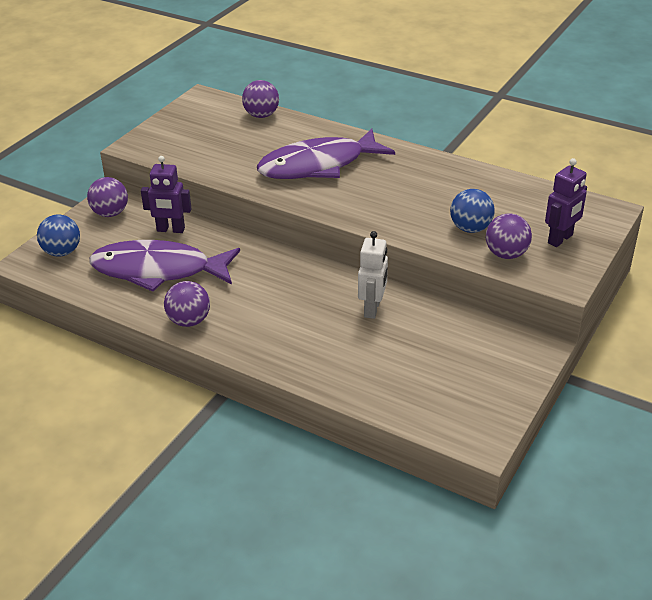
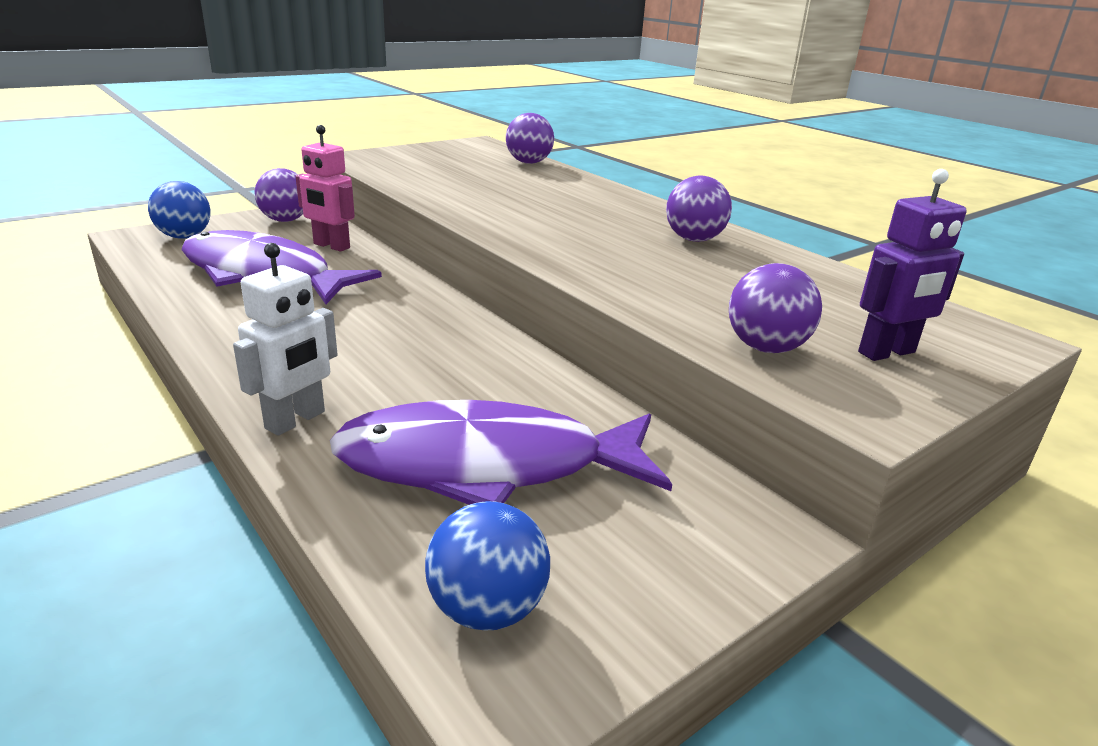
camera: 20 degrees right, 10 degrees down
(170, 230) = (331, 246): purple robot -> pink robot
(189, 321) = (226, 332): purple ball -> purple ball (694, 239)
(318, 165) = (551, 206): purple fish -> purple fish (487, 466)
(372, 309) = (503, 388): white robot -> white robot (296, 420)
(470, 228) = (723, 304): blue ball -> blue ball (487, 609)

